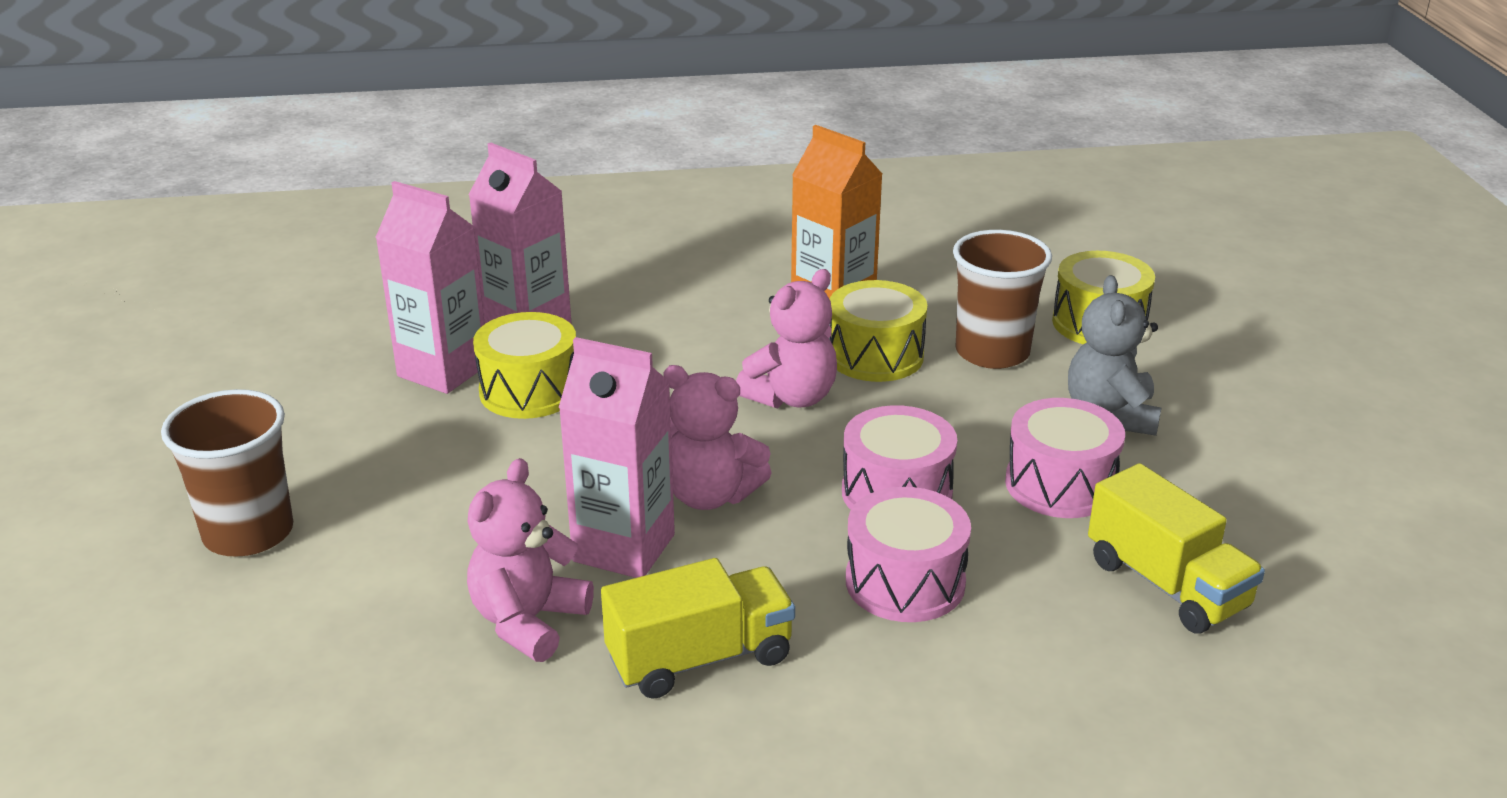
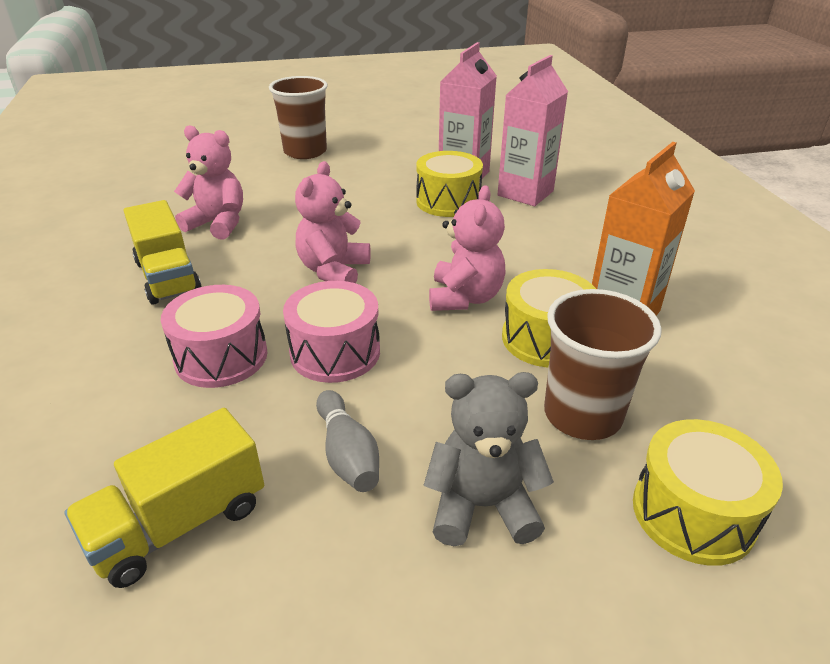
camera: 85 degrees right, 5 degrees up
(624, 548) = (279, 245): pink carton -> none
(791, 397) = (465, 298): pink teddy bear -> pink teddy bear turned 120 degrees counterclockwise
(1060, 484) = (347, 454): pink drum -> grey bowling pin

